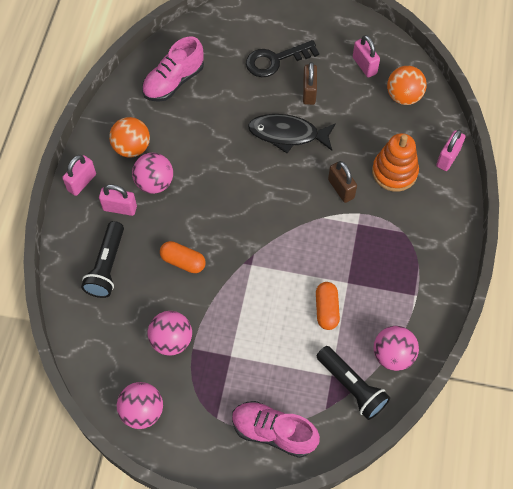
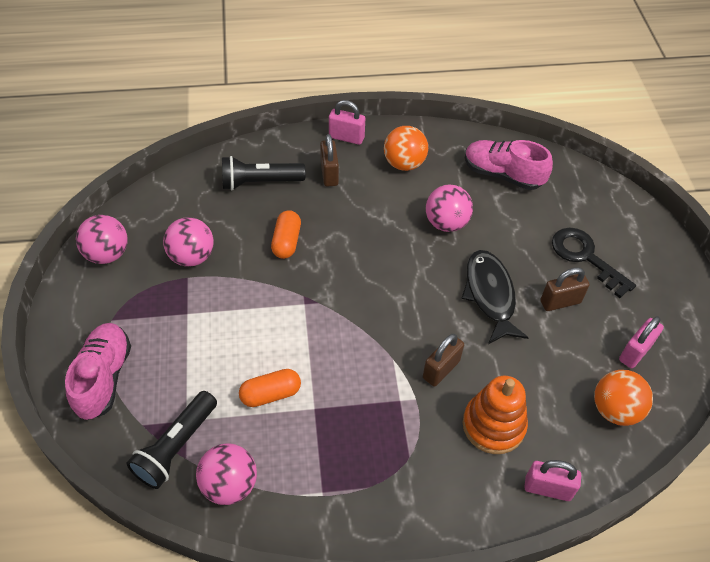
camera: 70 degrees right, 10 degrees down
(120, 208) = (329, 174): pink padlock -> brown padlock
(154, 183) = (370, 193): pink ball -> pink ball (446, 223)

